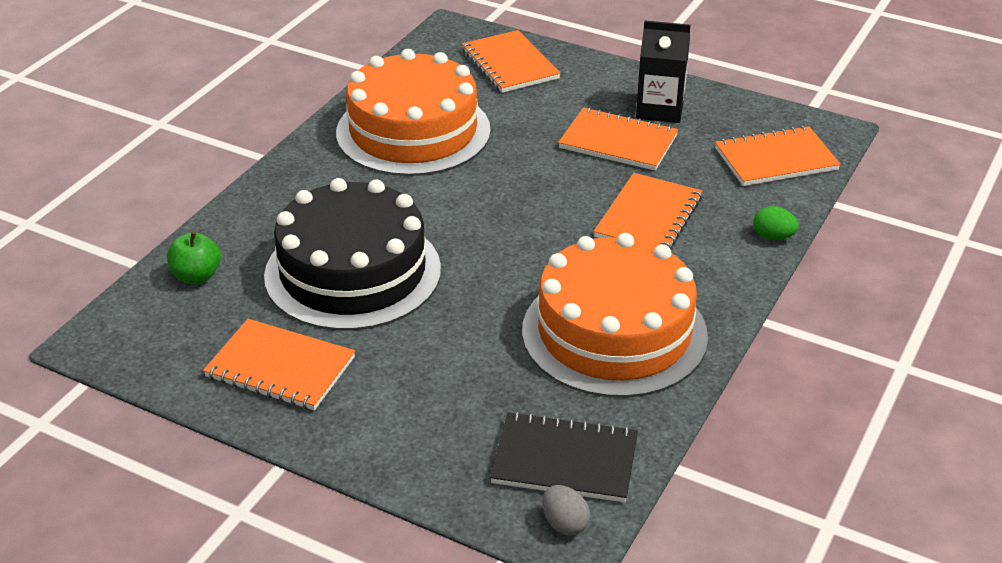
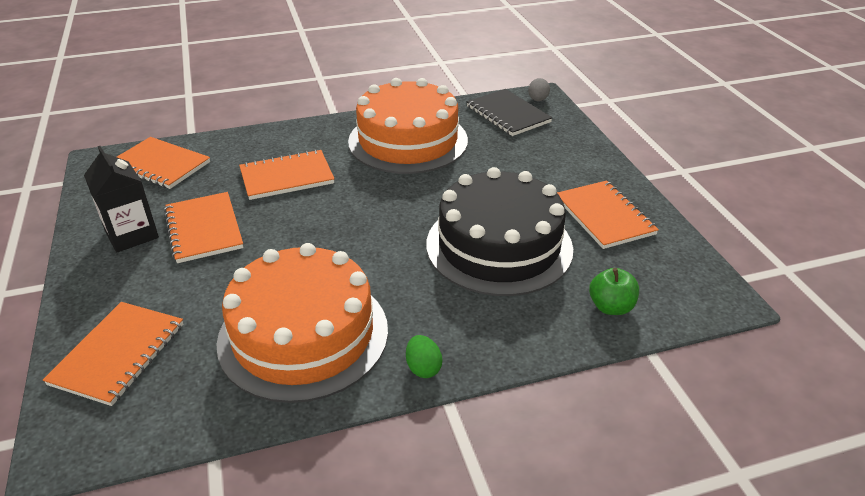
camera: 135 degrees left, 0 degrees up
(773, 237) = (255, 135): green egg -> green egg (423, 368)

